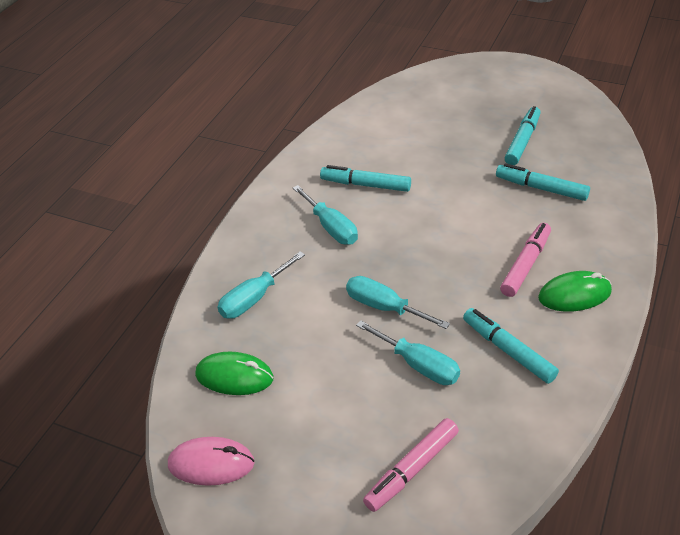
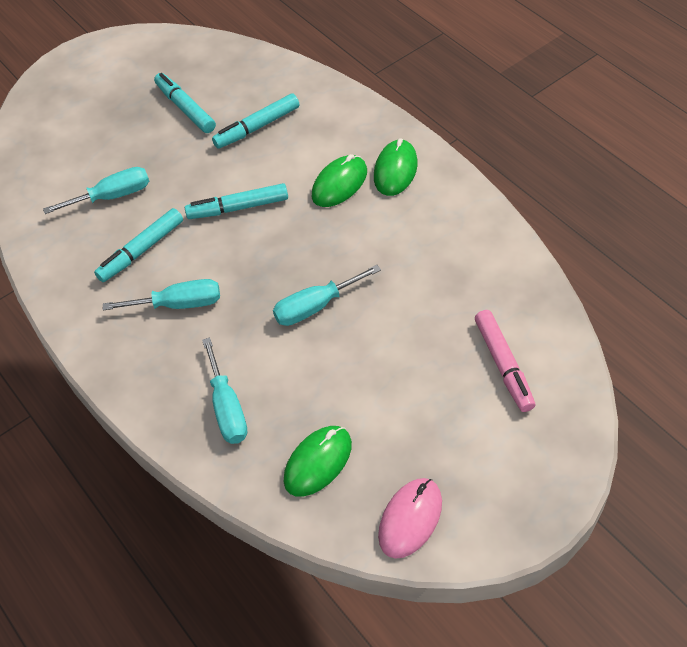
camera: 60 degrees left, 10 degrees up
(418, 365) = (399, 311): turquoise screwdriver -> turquoise screwdriver (112, 196)
(508, 350) = (424, 242): turquoise marker -> turquoise marker (238, 207)
(526, 265) = (339, 184): pink marker -> green mouse

